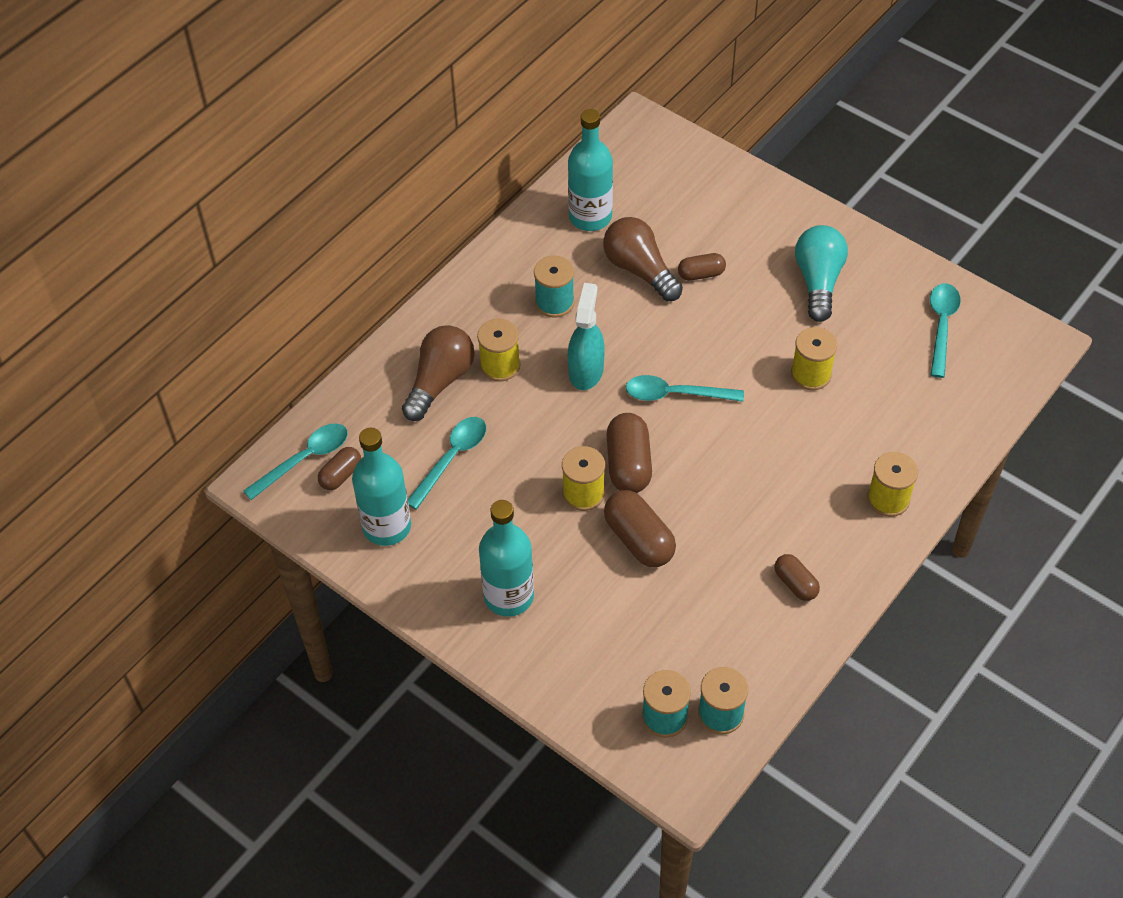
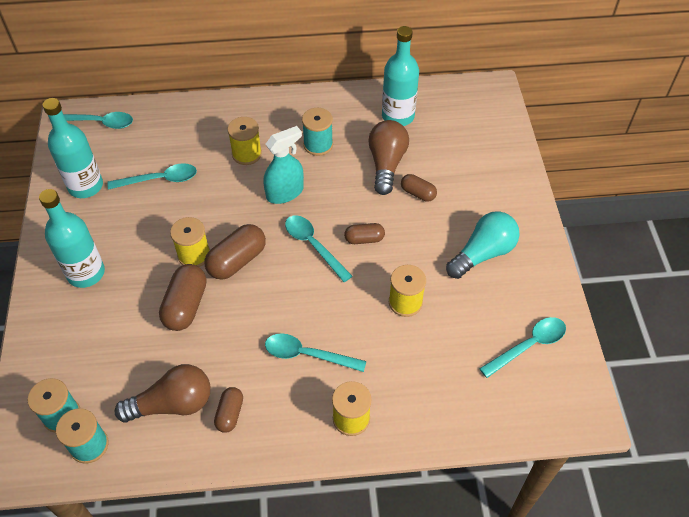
camera: 45 degrees right, 0 degrees up
(341, 475) = (102, 144): brown capsule -> brown capsule (364, 239)
(440, 381) = (208, 137): brown light bulb -> brown light bulb (172, 404)
(792, 484) = (307, 354): none -> turquoise spoon

